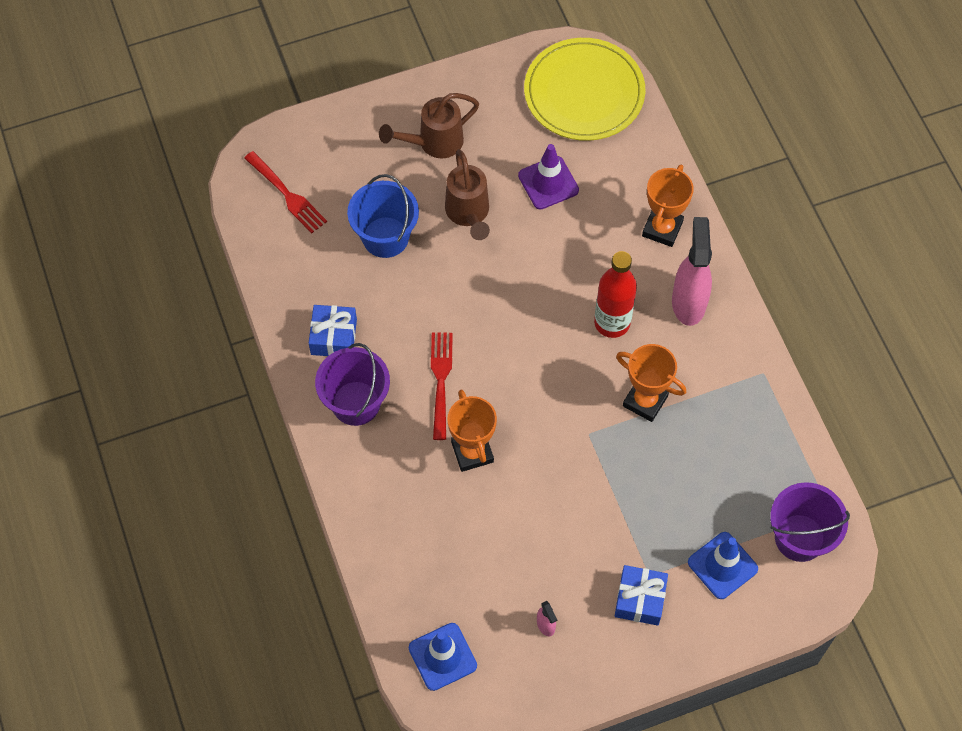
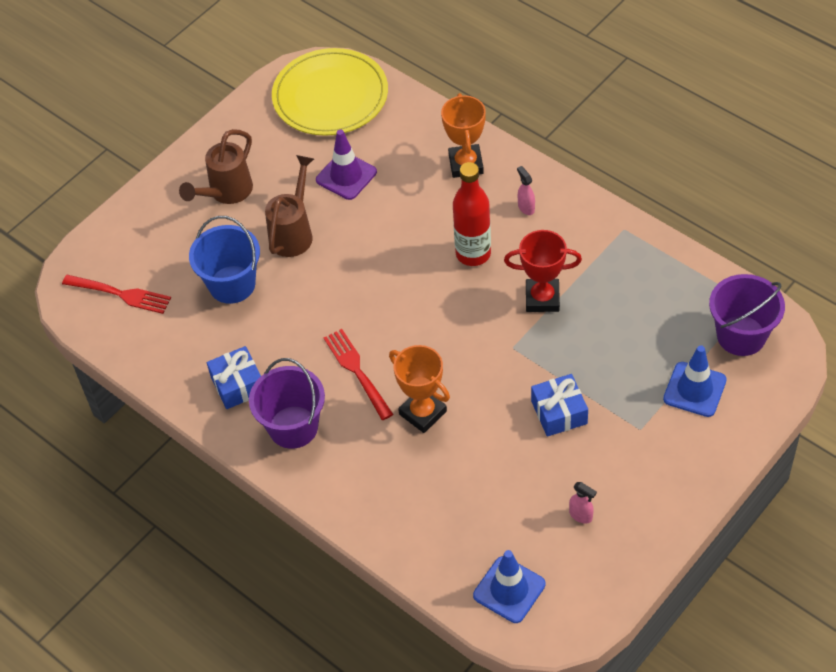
camera: 25 degrees left, 10 degrees down
(468, 214) = (294, 232): brown watering can -> brown watering can turned 120 degrees counterclockwise
(639, 599) = (645, 452): blue gift -> blue gift (559, 412)
(645, 401) = (542, 298): orange trophy -> red trophy
(688, 302) = (526, 207): pink spray bottle -> pink spray bottle, size x0.43

